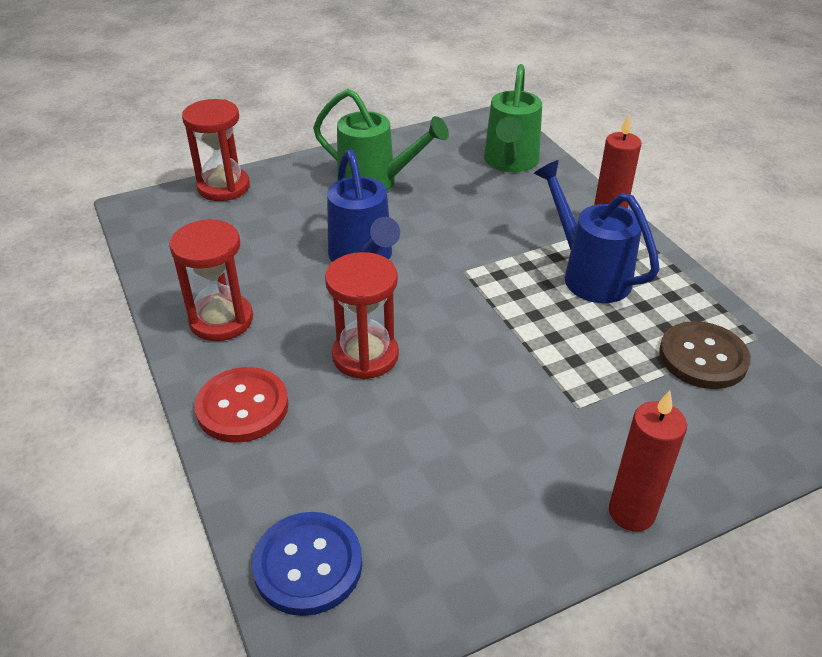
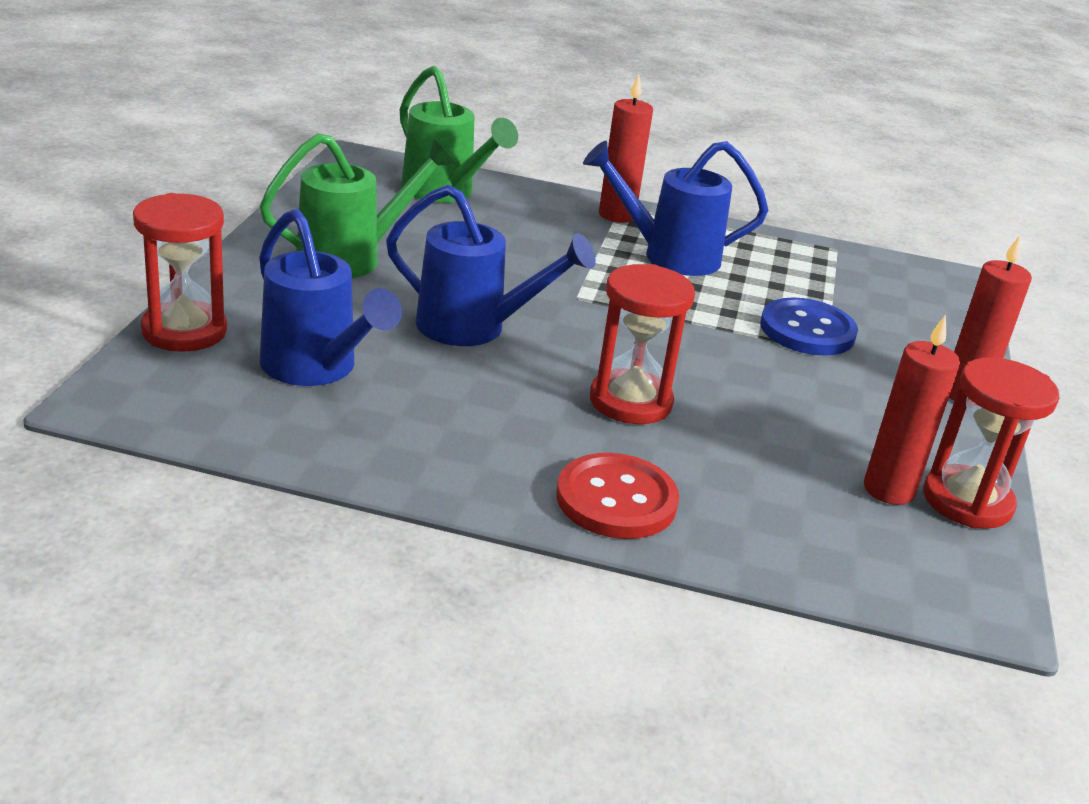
camera: 55 degrees left, 10 degrees down
(221, 320) = (450, 448): red hourglass -> red hourglass (967, 501)
(242, 238) = (316, 368): none -> blue watering can
(308, 565) = (877, 563): blue button -> blue button (807, 330)
(416, 529) = (888, 490): none -> red candle
(703, 357) = (832, 277): brown button -> none

